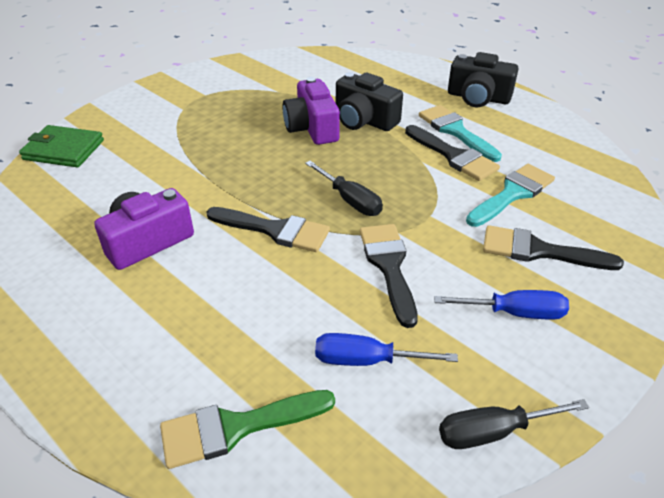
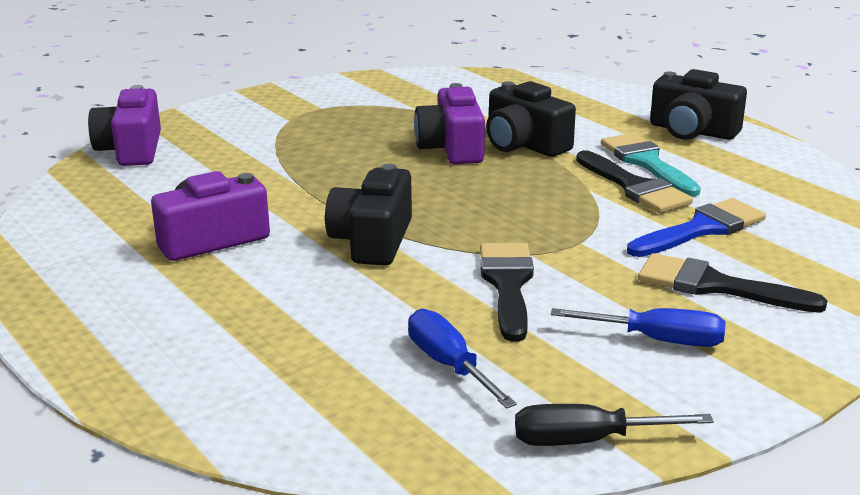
camera: 10 degrees right, 15 degrees down
(64, 150) = (131, 150): green wallet -> purple camera
(236, 428) = (271, 406): green brush -> none
(275, 230) = (372, 240): black brush -> black camera
(350, 200) = (478, 220): black screwdriver -> none
(367, 360) = (449, 365): blue screwdriver -> blue screwdriver turned 45 degrees clockwise
(512, 193) = (702, 229): turquoise brush -> blue brush

